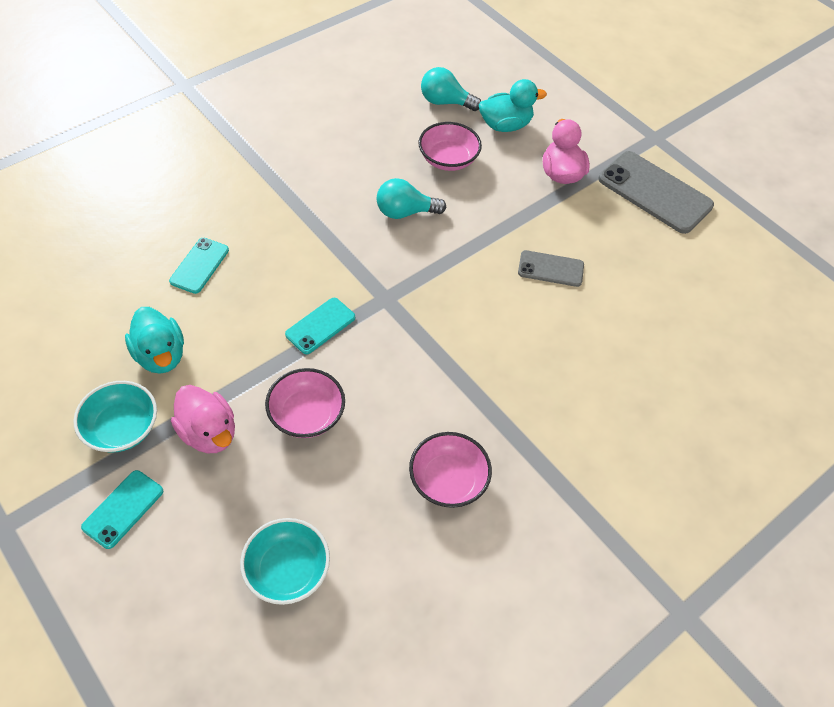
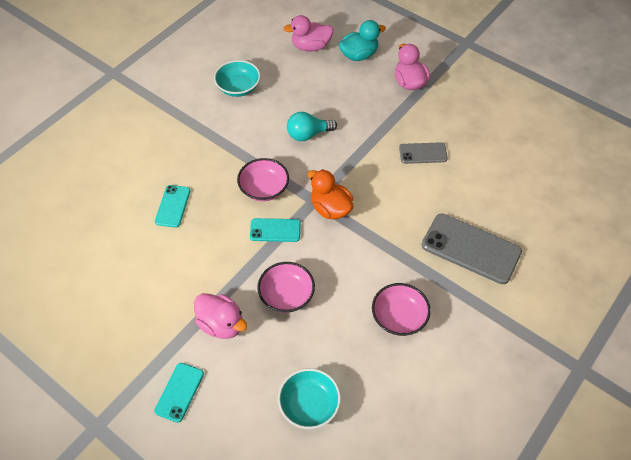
camera: 10 degrees left, 0 degrees up
(122, 428) = (158, 336): turquoise bowl -> turquoise bowl (238, 87)
(161, 355) = (167, 277): turquoise duck -> none
(320, 326) = (275, 230): turquoise phone -> turquoise phone turned 60 degrees clockwise
(403, 314) = (330, 208): none -> orange duck
(445, 102) = (311, 46): turquoise light bulb -> pink duck
(448, 159) = (326, 89): pink bowl -> pink bowl (264, 188)
(654, 192) = (477, 83): grey phone -> grey phone (471, 249)

